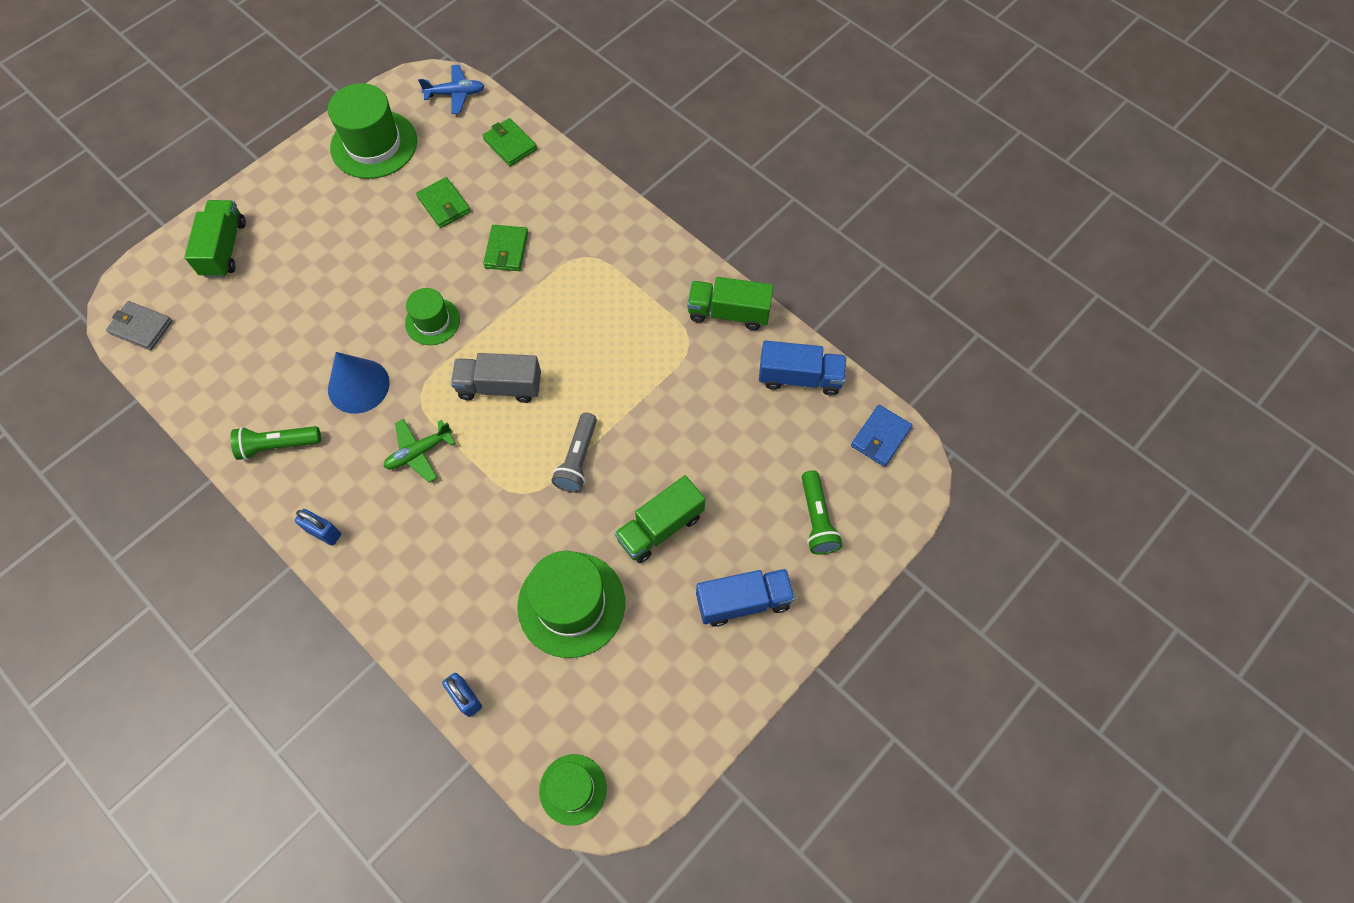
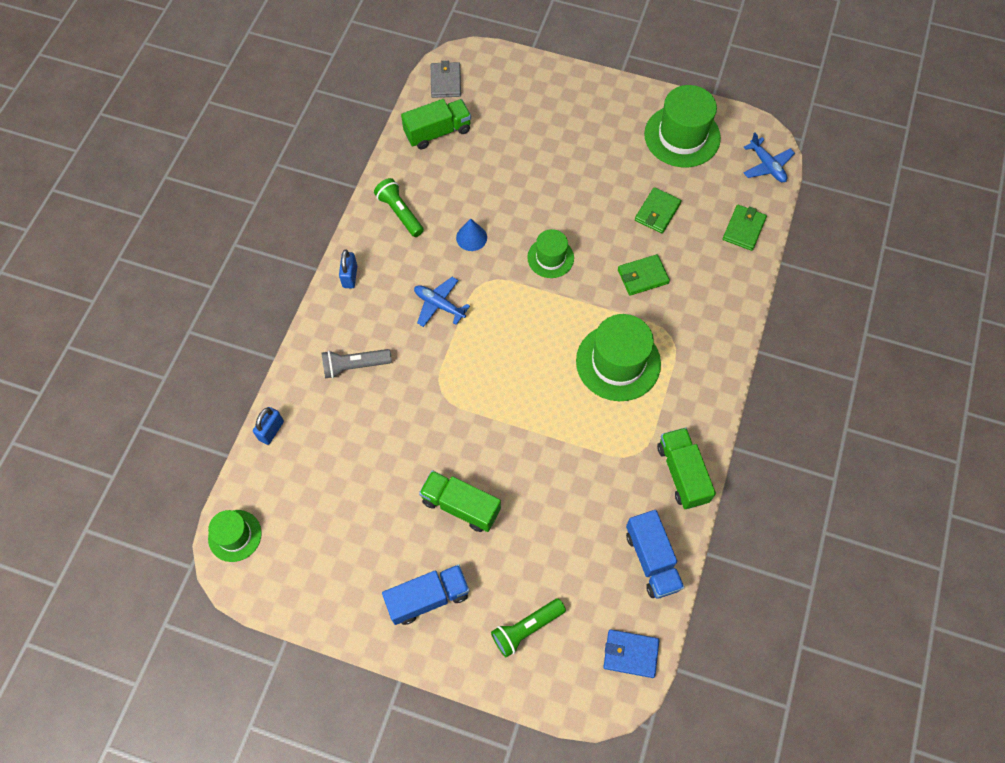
camera: 65 degrees right, 0 degrees up
(224, 248) = (534, 93): green truck -> green truck (437, 132)
(358, 386) = (471, 237): blue cone -> blue cone, size x0.62
(419, 452) = (439, 305): green plane -> blue plane
(500, 386) = (520, 332): grey truck -> none
(571, 604) = (370, 469): green hat -> green hat (618, 362)
(578, 459) = (488, 417): grey flashlight -> grey flashlight (355, 366)
(743, 601) = (428, 598): blue truck -> blue truck turned 75 degrees counterclockwise

